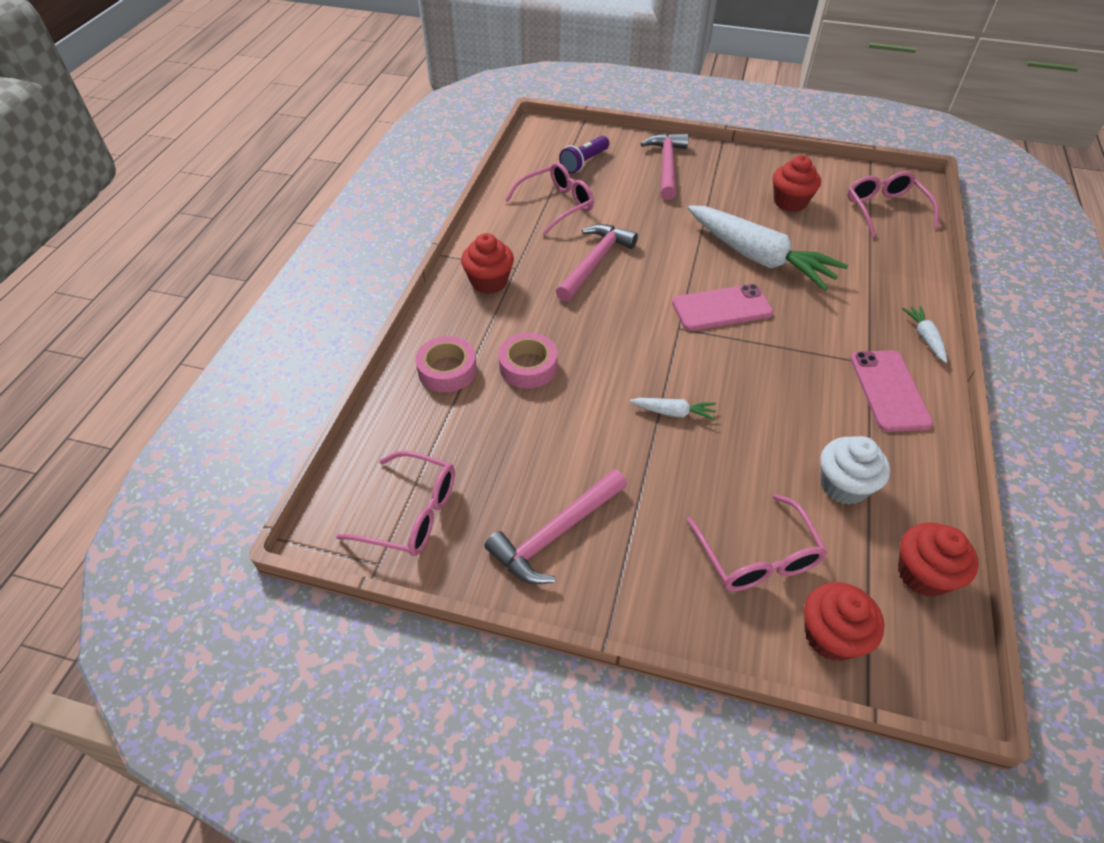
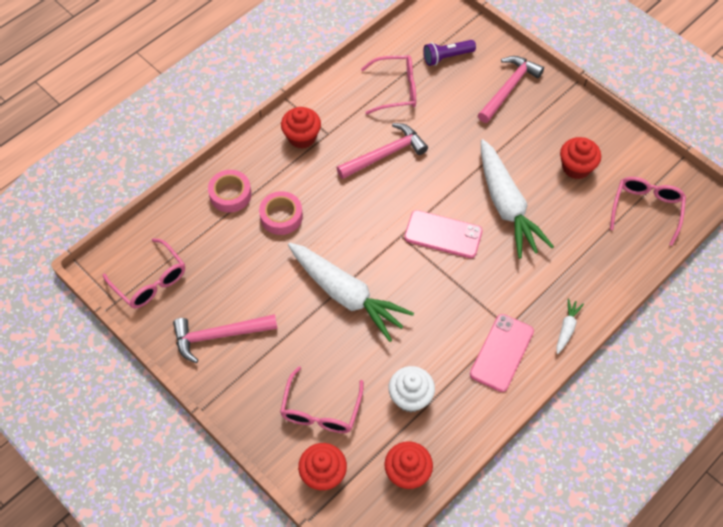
camera: 30 degrees right, 10 degrees up
(674, 412) = (347, 295): white carrot -> white carrot, size x2.39

